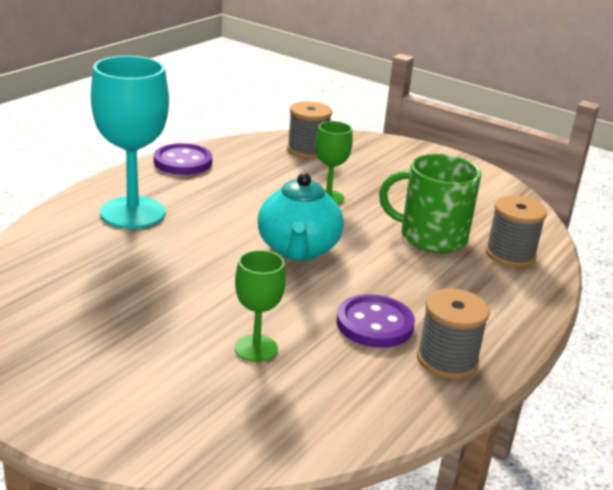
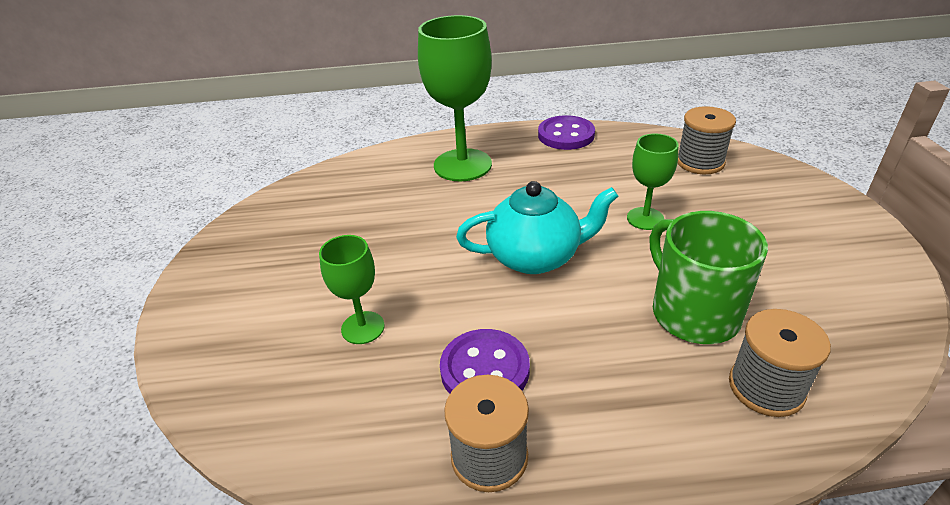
camera: 55 degrees right, 10 degrees up
(133, 213) = (462, 165): turquoise goblet -> green goblet
(298, 249) = (535, 257): turquoise teapot -> turquoise teapot turned 150 degrees counterclockwise

